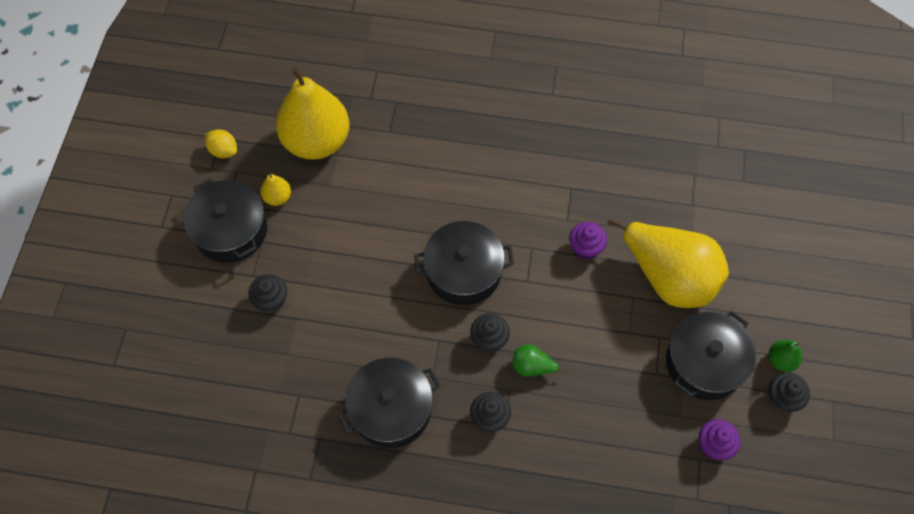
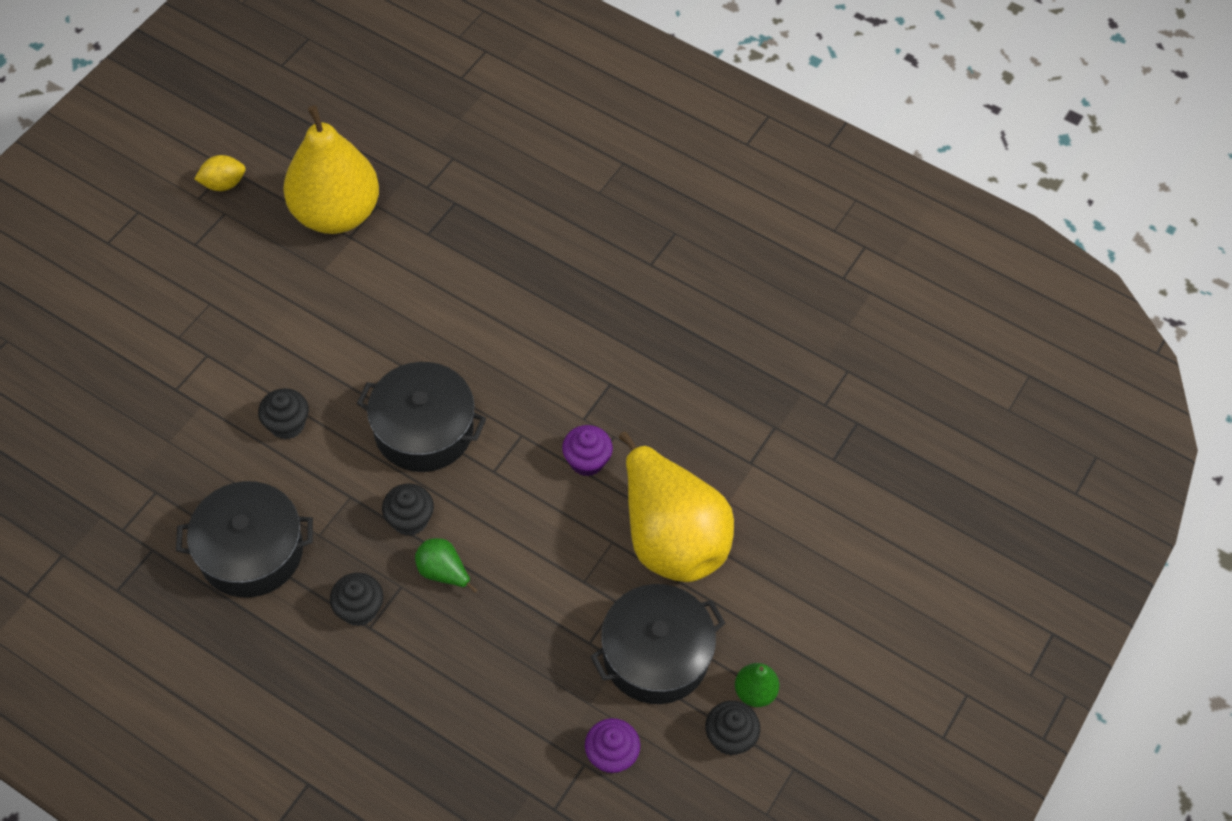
camera: 20 degrees right, 5 degrees down
(223, 151) = (223, 184): yellow lemon -> yellow lemon turned 75 degrees counterclockwise
(230, 230) = (182, 277): black pot -> none
(271, 300) = (184, 373): black cupcake -> black cupcake (287, 424)
(277, 197) = (255, 260): yellow pear -> none

